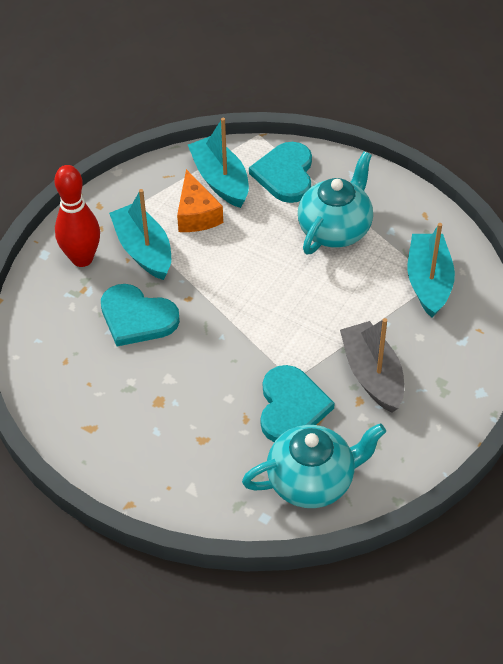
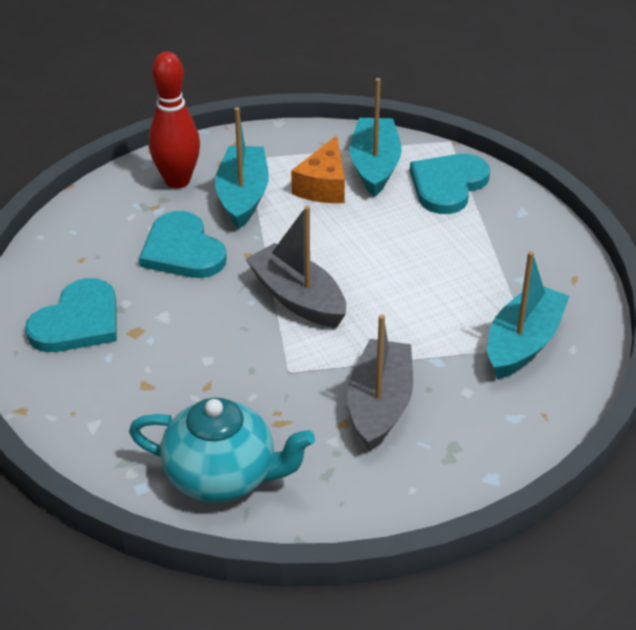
camera: 30 degrees right, 10 degrees down
(253, 318) = (298, 298): none -> grey boat
(291, 407) = (264, 396): turquoise heart -> turquoise heart (78, 321)
(335, 229) = (458, 253): turquoise teapot -> none

